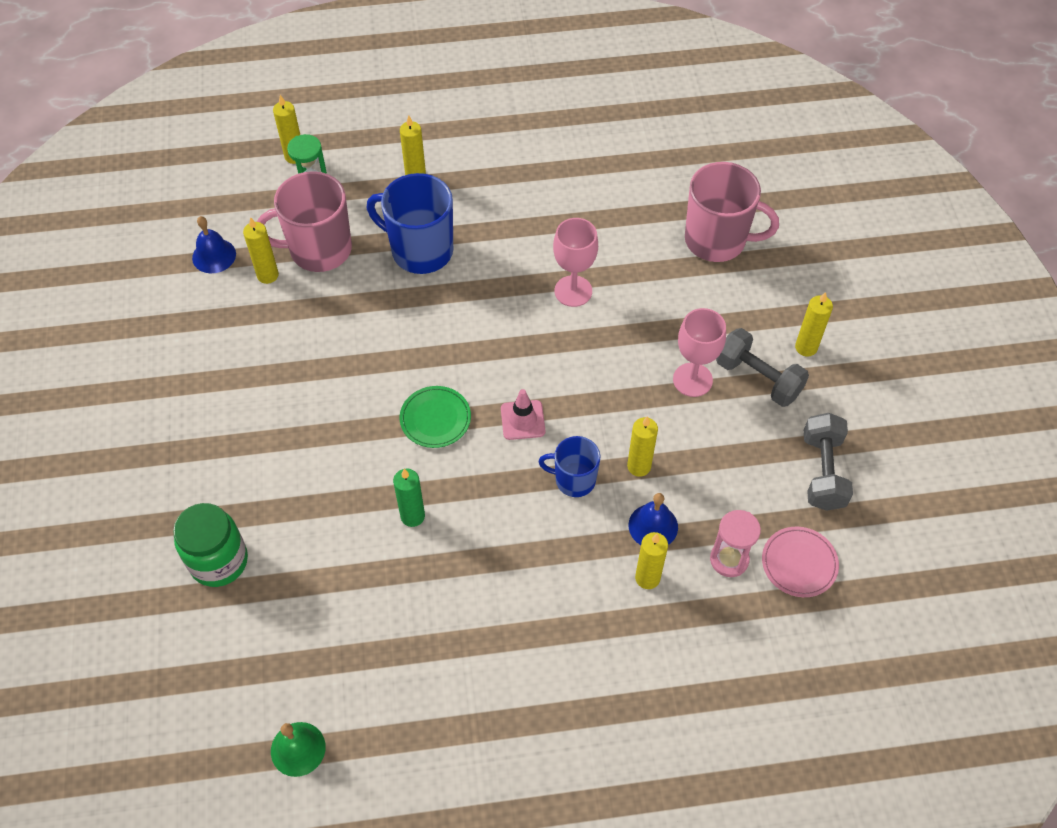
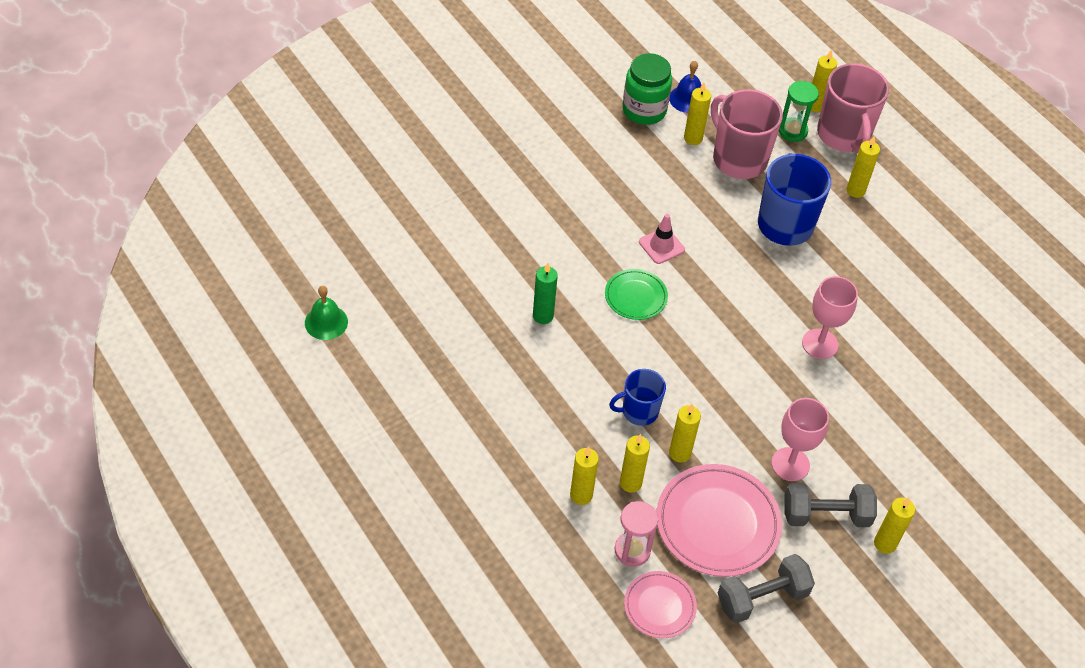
camera: 60 degrees right, 5 degrees down
(219, 561) = (440, 215): green jar -> green jar (644, 110)
(522, 420) = (671, 355): pink traffic cone -> pink traffic cone (661, 246)
(574, 480) = (639, 411): blue mug -> blue mug turned 90 degrees counterclockwise
(653, 526) = (630, 483): blue bell -> yellow candle
(717, 240) = (952, 433): pink mug -> pink mug (844, 135)
(730, 471) = (717, 523): none -> pink plate
(758, 378) = (825, 515): grey dumbbell -> grey dumbbell turned 75 degrees clockwise

